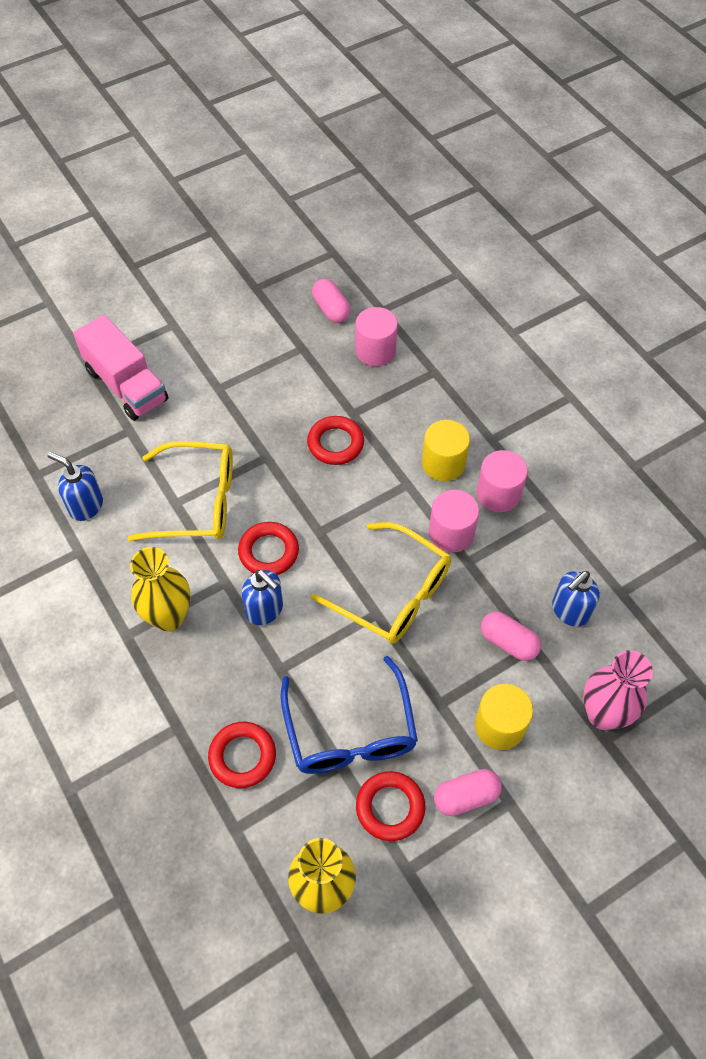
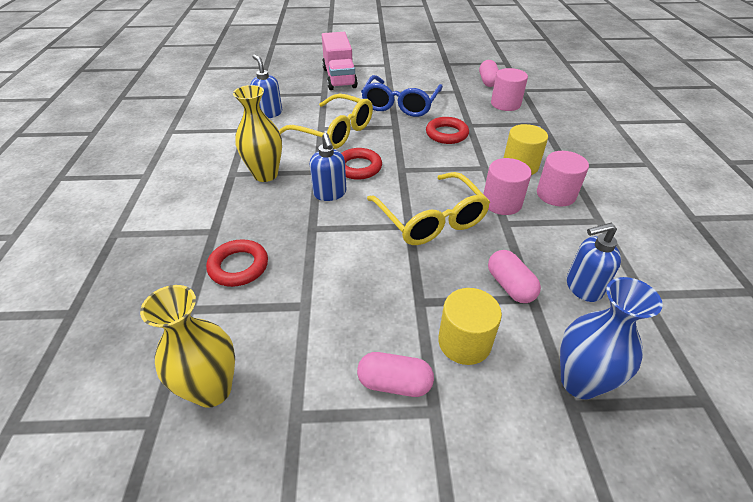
camera: 30 degrees right, 15 degrees down
(350, 731) = (330, 287): blue glasses -> blue glasses (400, 104)
(390, 807) = (320, 356): red ring -> none
(603, 714) = (579, 382): pink vase -> blue vase

